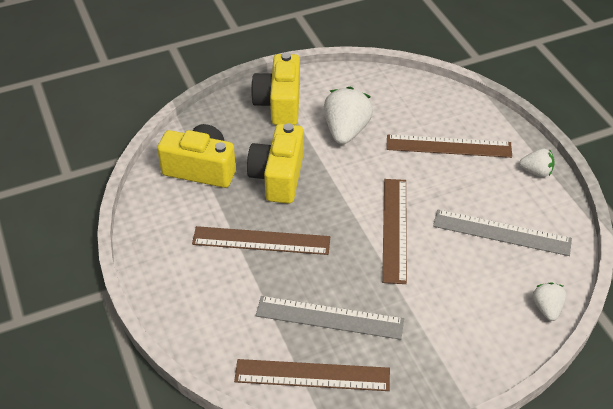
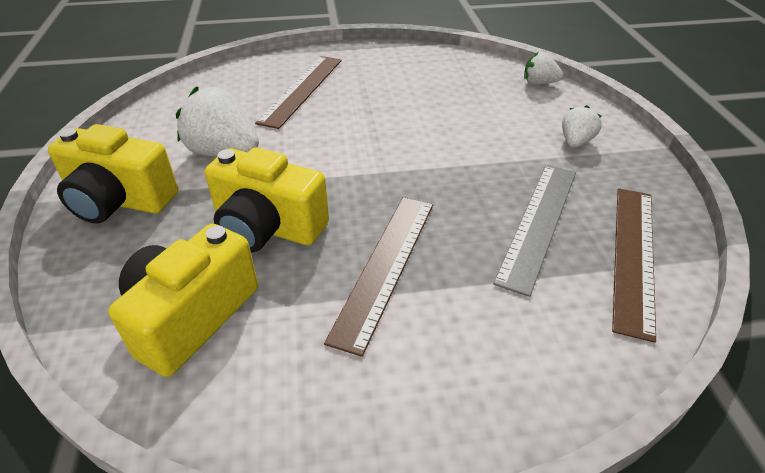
camera: 75 degrees left, 5 degrees down
(394, 229) = (409, 147): brown ruler -> none
(501, 233) = (438, 85): grey ruler -> none
(536, 172) = (367, 53): white strawberry -> white strawberry (575, 142)

